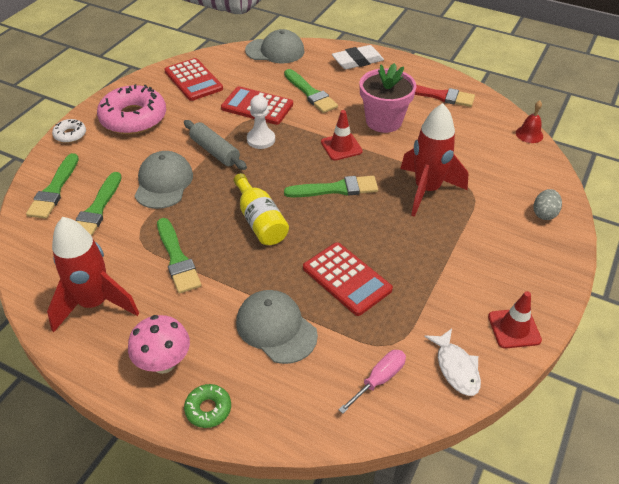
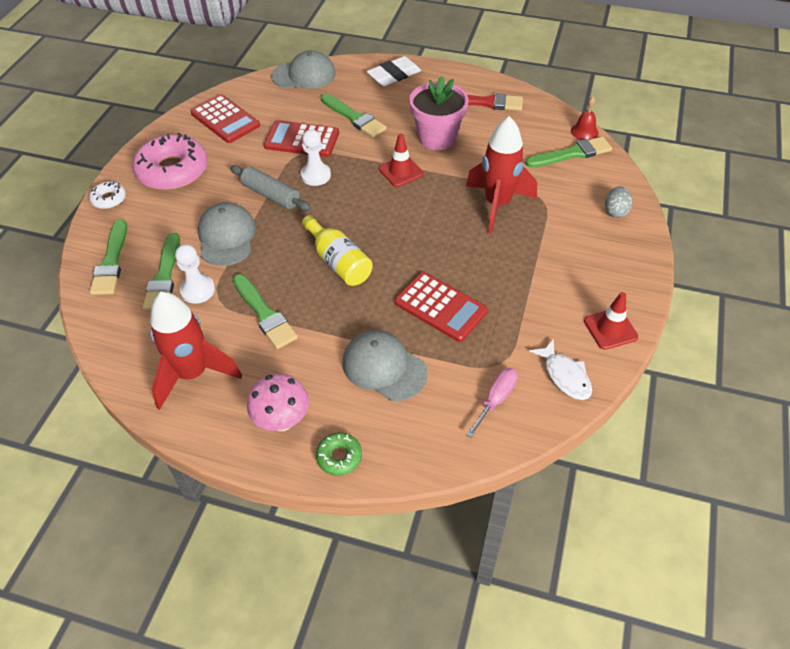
camera: 10 degrees left, 5 degrees up
(123, 227) = (197, 290): none -> white pawn
(336, 189) = (406, 217): green brush -> green brush (572, 154)

